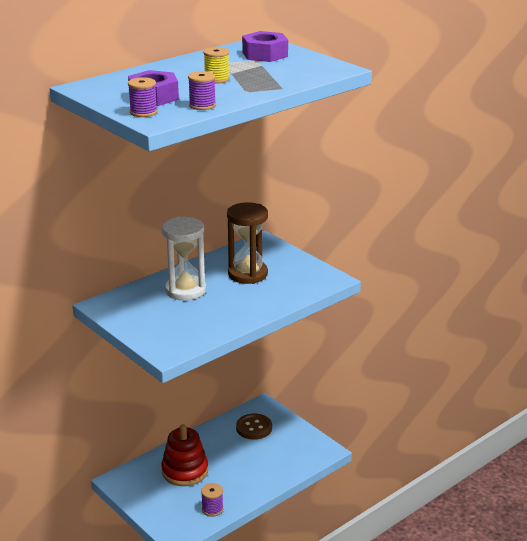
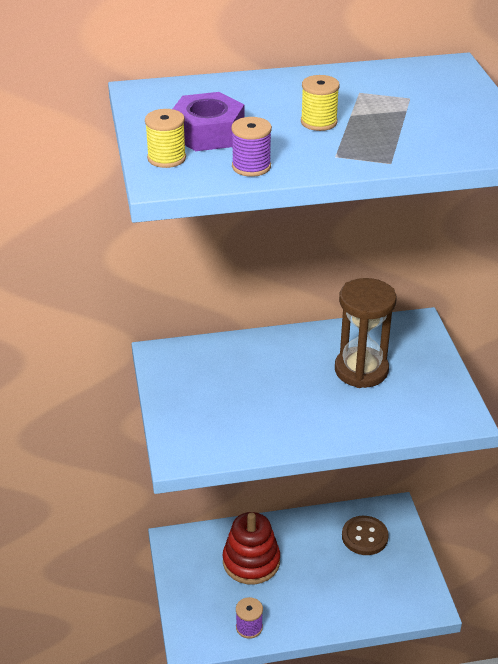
camera: 30 degrees right, 10 degrees up
(143, 112) = (166, 158): purple spool -> yellow spool
(185, 290) = (268, 368): white hourglass -> none
(265, 54) = (430, 91): purple nut -> none

